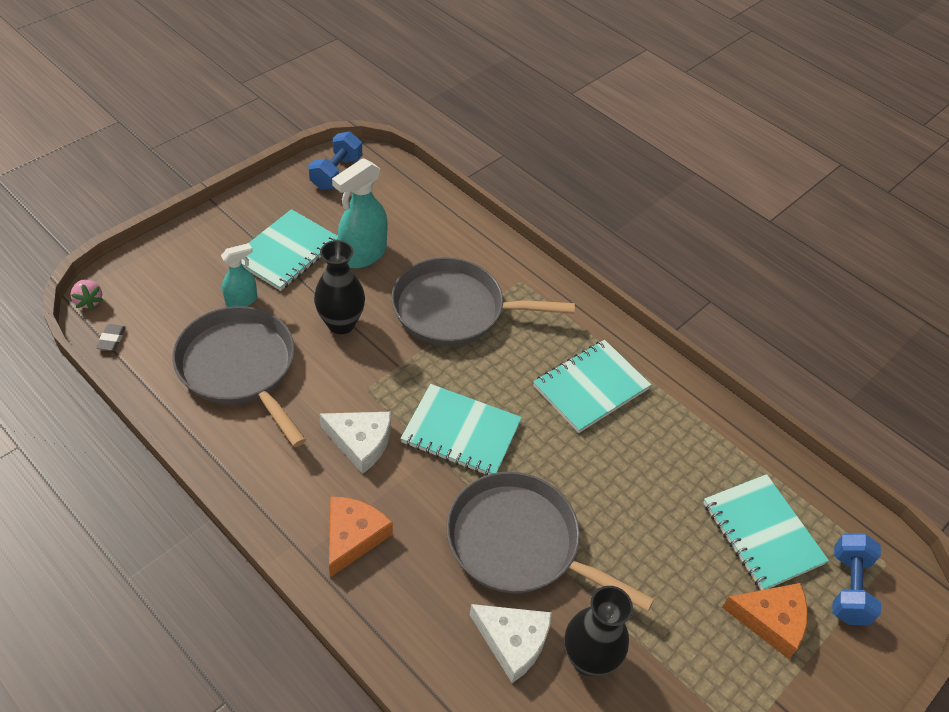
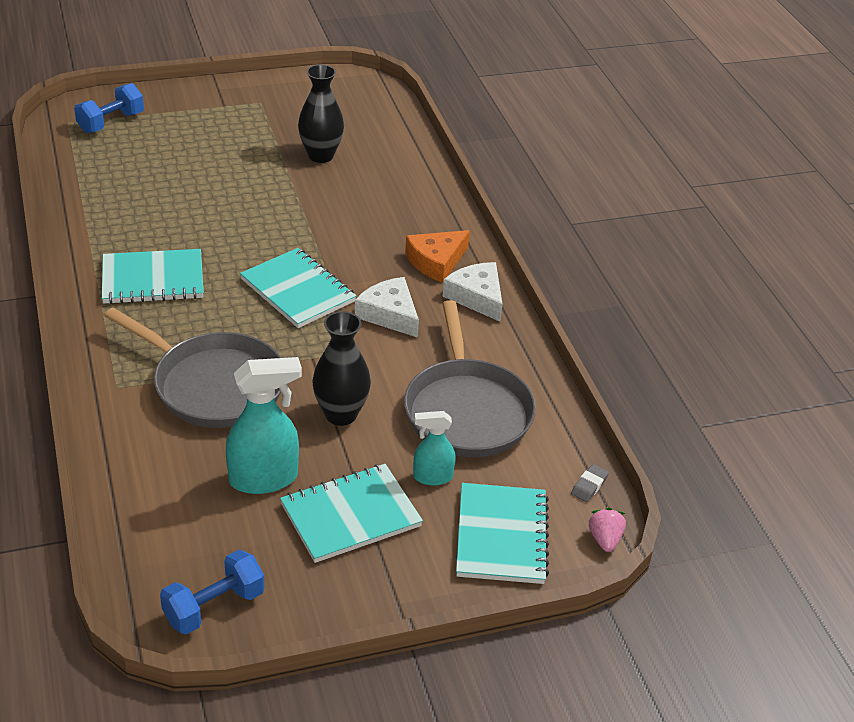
camera: 150 degrees left, 10 degrees down
(513, 641) = (363, 178): white cheese -> white cheese (477, 297)
(519, 543) = (314, 216): grey pan -> none
(762, 533) = (131, 161): turquoise notebook -> turquoise notebook (501, 536)
(771, 620) = (182, 129): orange cheese -> none

